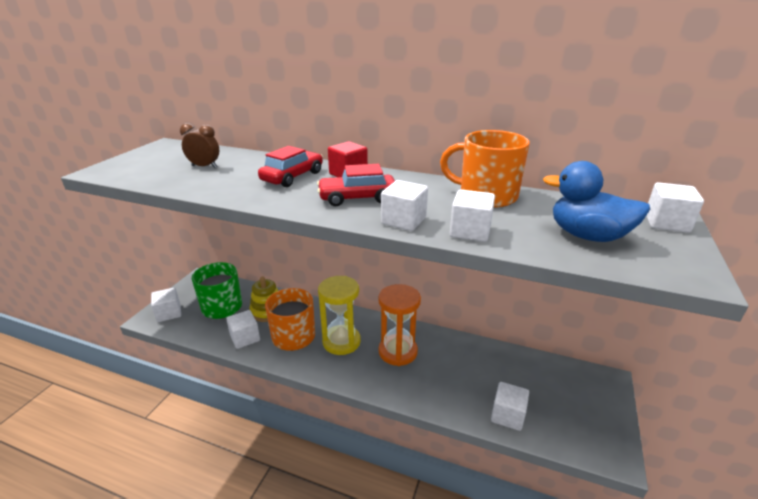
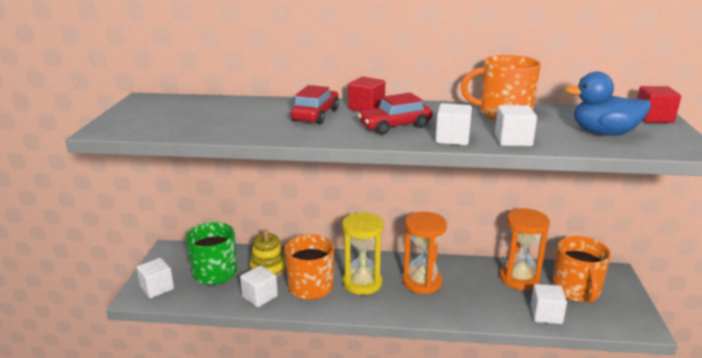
camera: 15 degrees left, 5 degrees down
(204, 166) = (215, 115): brown clock -> none
(498, 366) = (519, 278): none -> orange hourglass
(554, 393) = (576, 290): none -> orange mug
(666, 223) = (653, 118): white cube -> red cube

